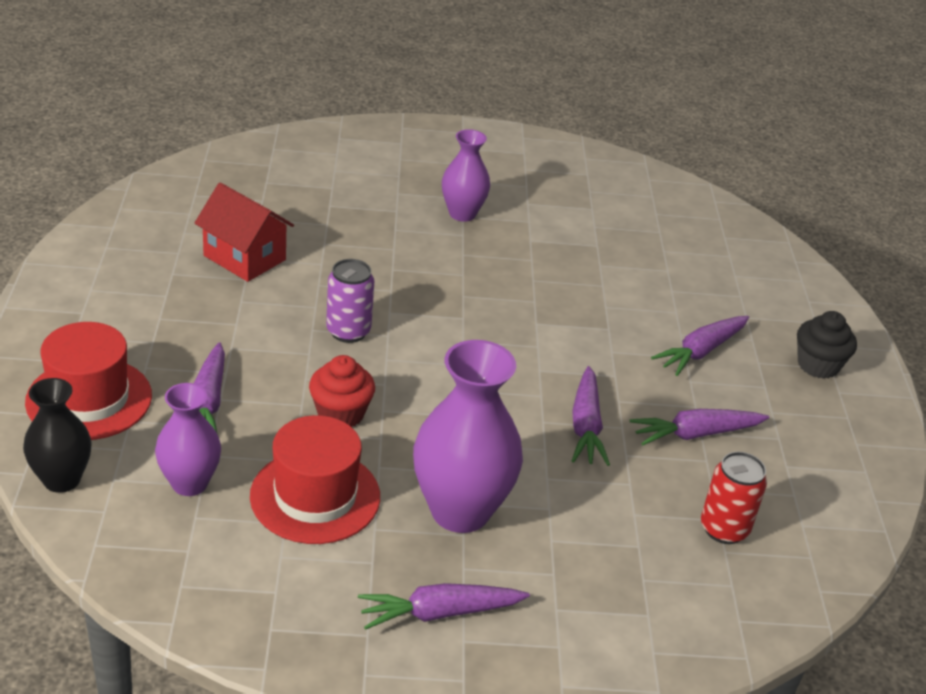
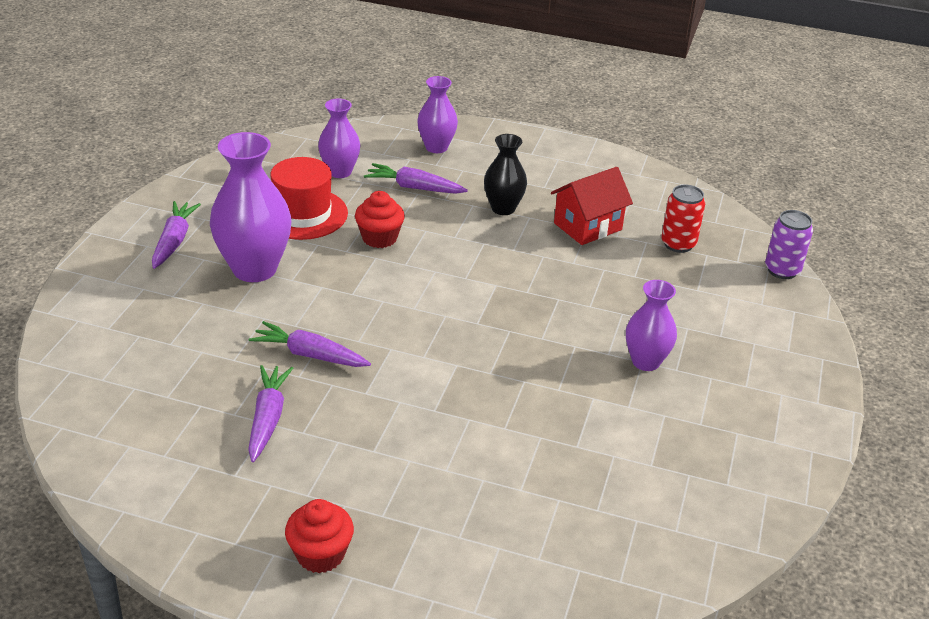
camera: 110 degrees right, 0 degrees up
(62, 480) = (365, 132): black vase -> black vase (503, 208)
(89, 399) = (436, 147): red hat -> purple vase
(348, 331) = (475, 259): purple can -> purple can (782, 270)
(700, 352) = (376, 465): purple carrot -> none
(724, 529) = (155, 395): red can -> red can (678, 244)
(818, 365) = (320, 554): black cupcake -> red cupcake

